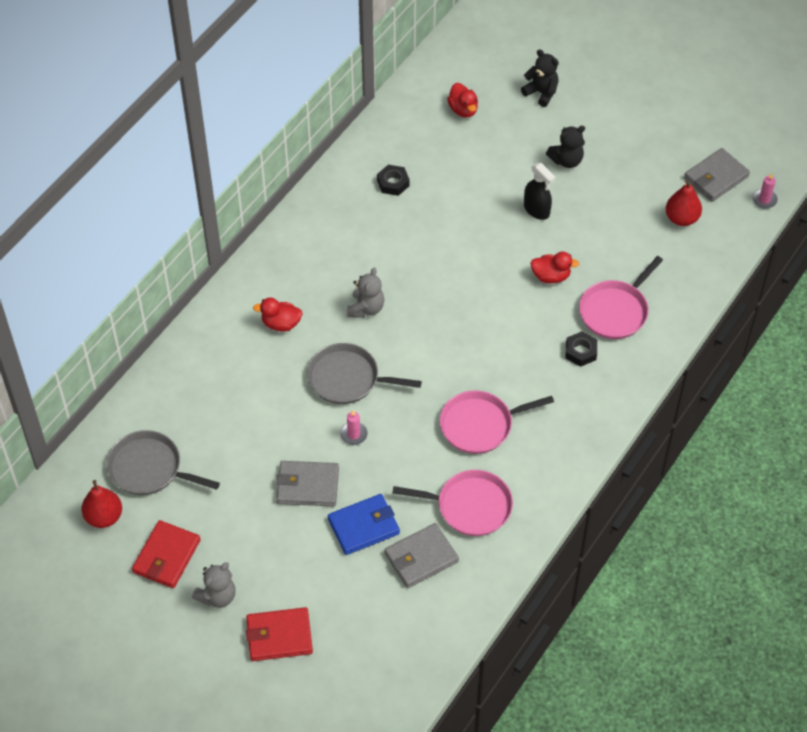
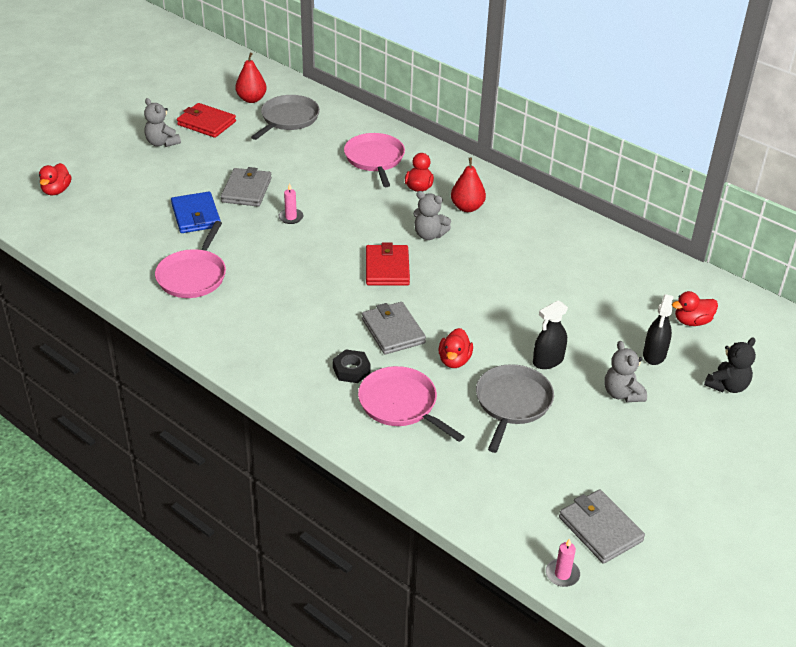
camera: 95 degrees right, 15 degrees down
(279, 636) = (113, 168): red wallet -> red wallet (387, 268)
(335, 686) = (56, 190): none -> red duck
(347, 378) = (351, 218): grey pan -> grey pan (512, 403)
(393, 183) = (584, 264): black nut -> none
(421, 557) = (152, 243): grey wallet -> grey wallet (393, 331)
(480, 425) = (279, 291): pink pan -> pink pan (375, 159)
(513, 137) = (654, 355): none -> black spray bottle
(566, 160) = (622, 393): black teddy bear -> grey teddy bear
(681, 218) = (532, 483): red pear -> red pear (467, 207)

